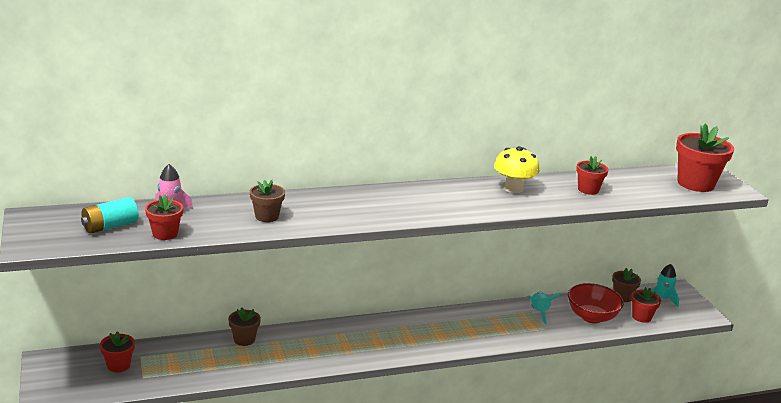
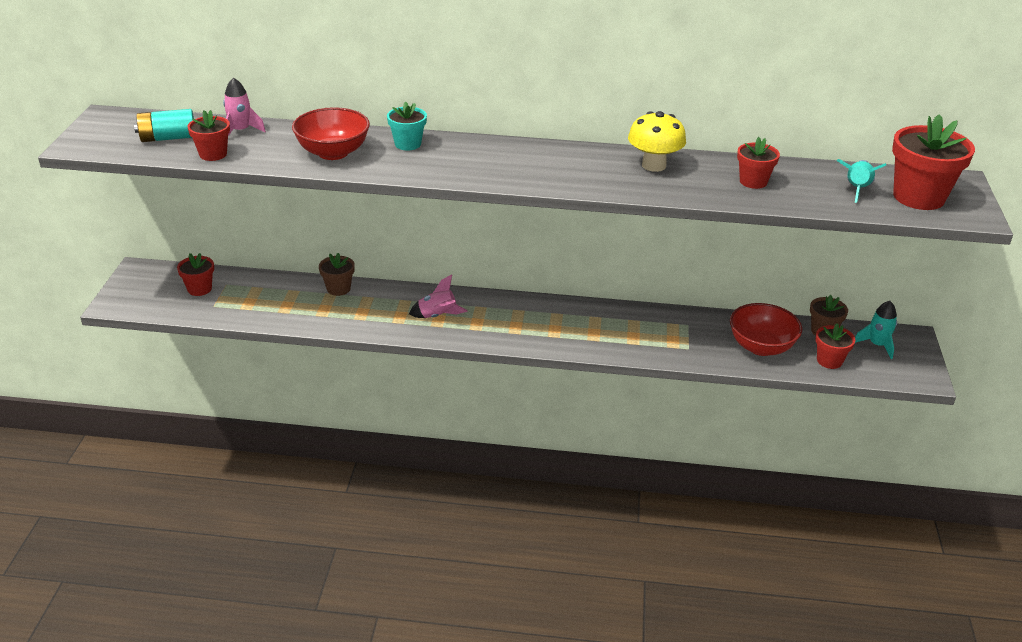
camera: 25 degrees right, 10 degrees up
(267, 216) = (333, 153): brown flower pot -> red bowl
(320, 200) = (408, 144): none -> turquoise flower pot
(343, 344) = (437, 316): none -> pink rocket
(539, 312) = (696, 327): turquoise rocket -> turquoise rocket (856, 189)

